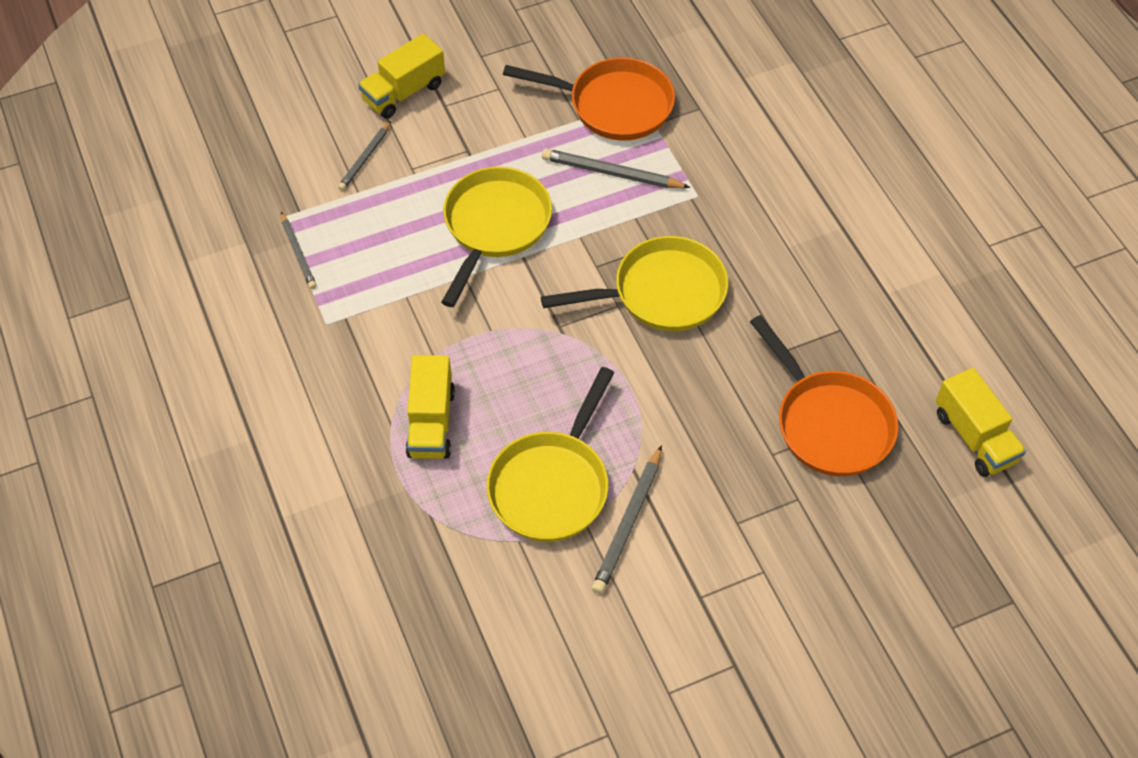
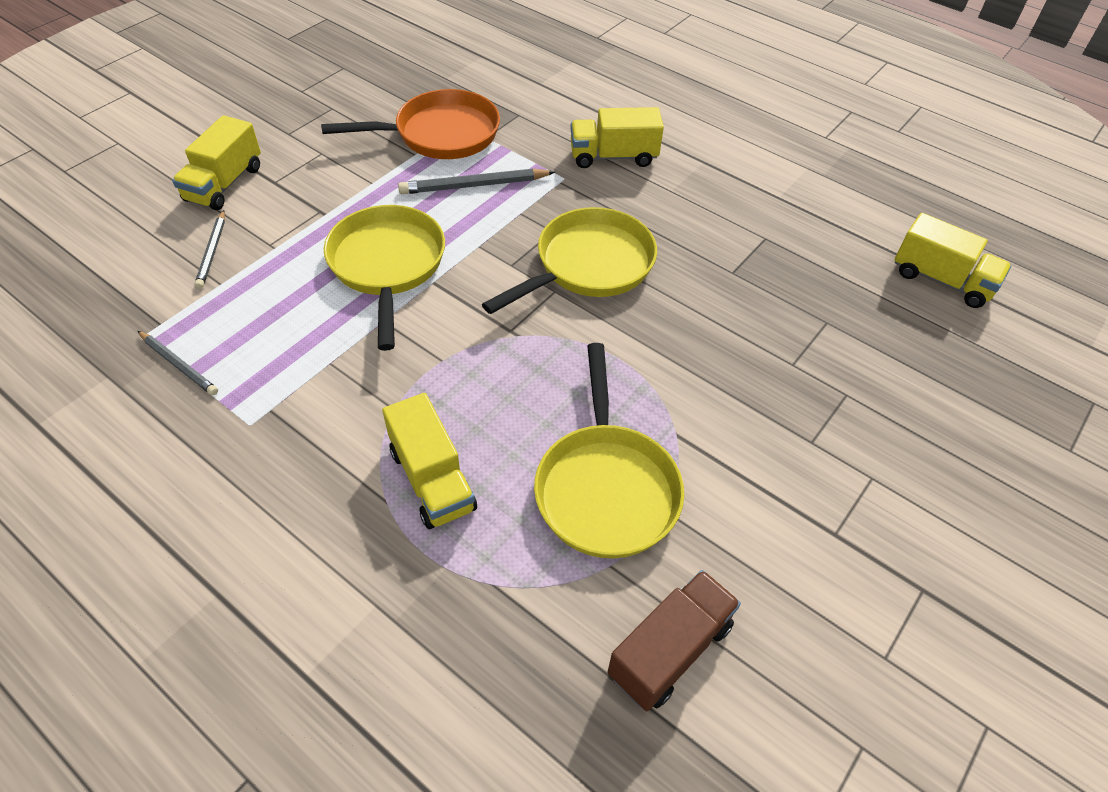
camera: 30 degrees left, 5 degrees down
(522, 615) = (670, 650): none -> brown truck
(628, 523) = (710, 491): grey pencil -> none
(759, 189) = (613, 156): none -> yellow truck
(829, 423) = (819, 317): orange pan -> none

